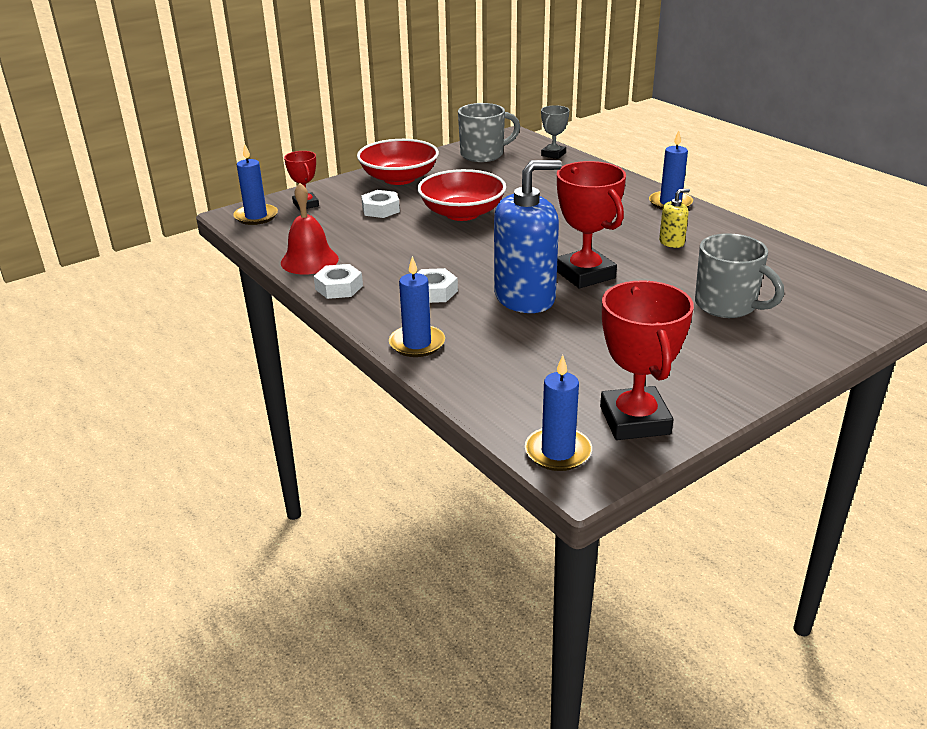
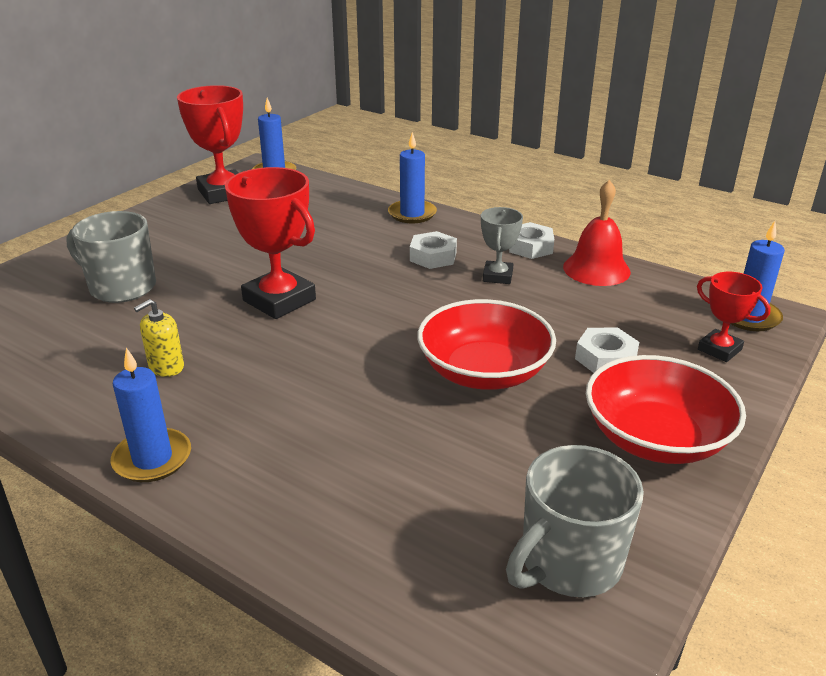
camera: 160 degrees right, 0 degrees up
(525, 297) = (337, 264): blue soap dispenser -> none
(553, 154) = (412, 602): grey trophy -> grey trophy (497, 276)

